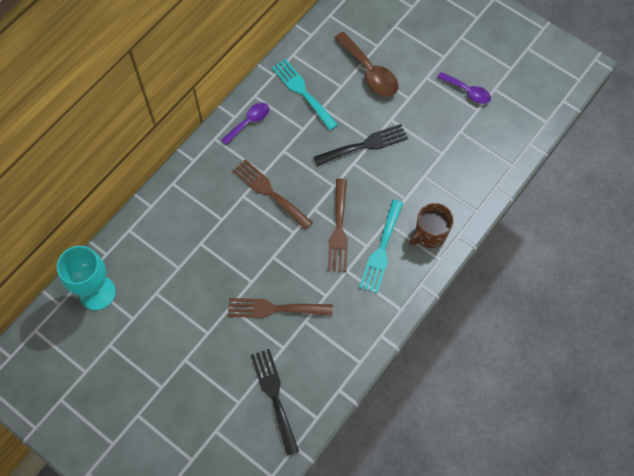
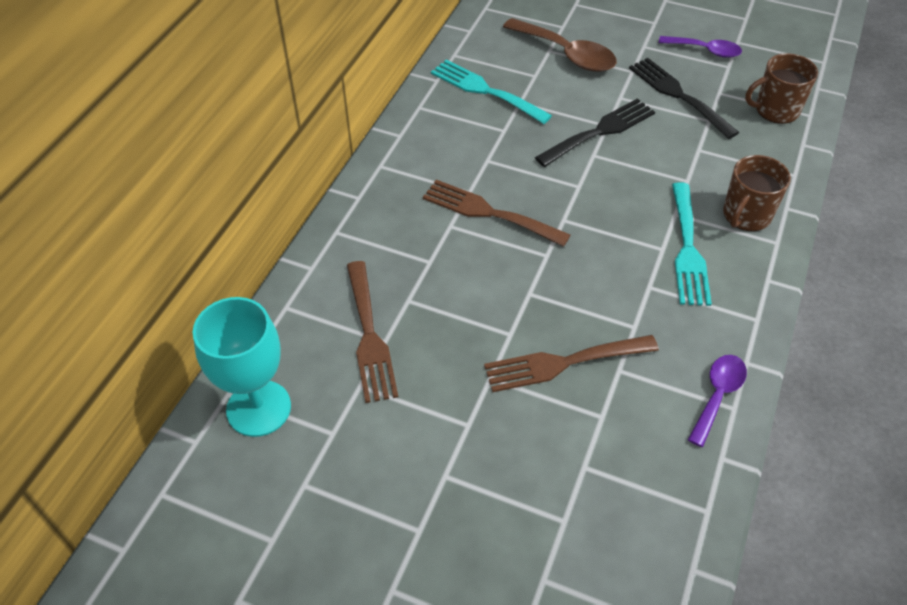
camera: 15 degrees left, 15 degrees down
(249, 122) = (424, 137): purple spoon -> purple spoon (717, 395)
(274, 396) = (621, 494): black fork -> black fork (678, 95)
(339, 230) = (612, 237): brown fork -> brown fork (369, 336)
(491, 155) = (775, 110): none -> brown mug

